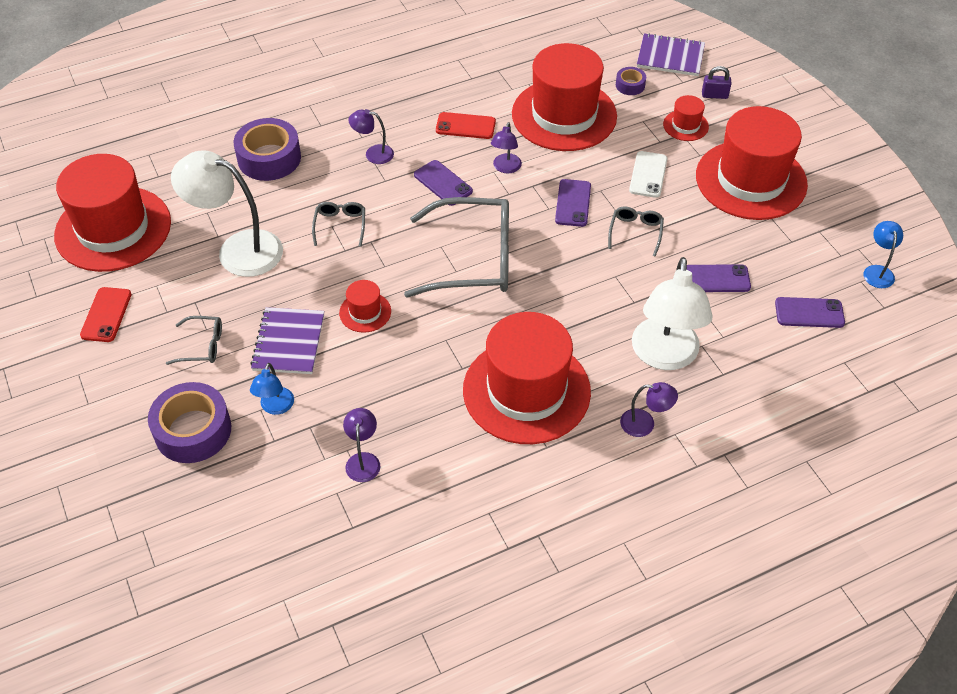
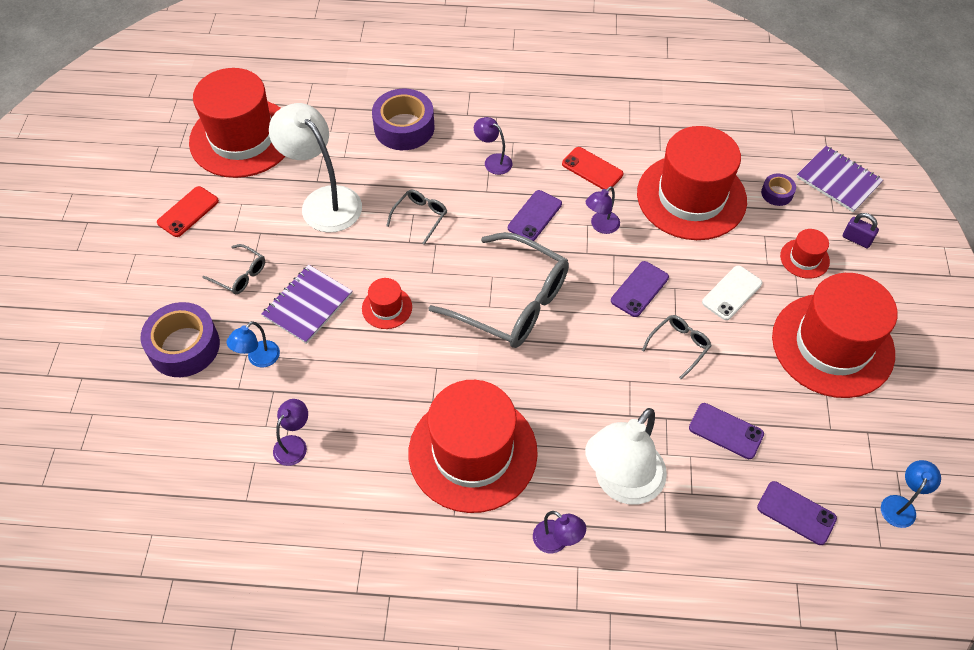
camera: 30 degrees right, 5 degrees up
(443, 183) = (535, 216): purple phone -> purple phone turned 45 degrees clockwise

